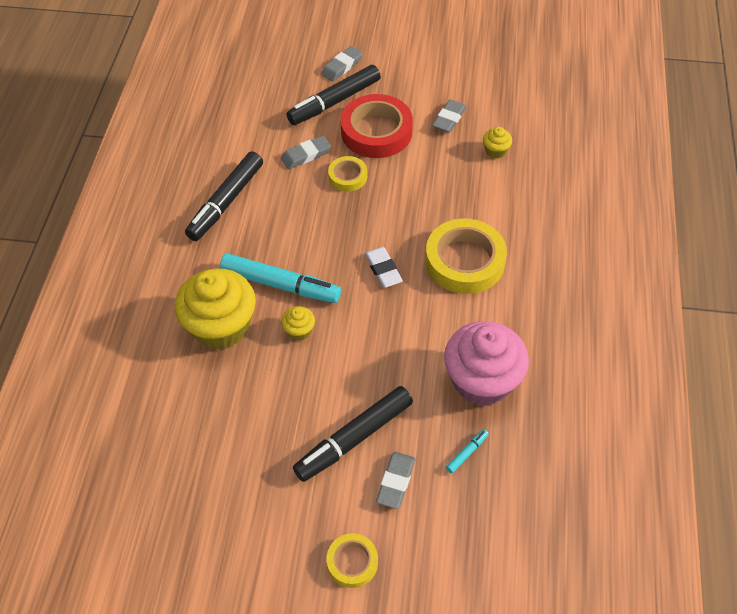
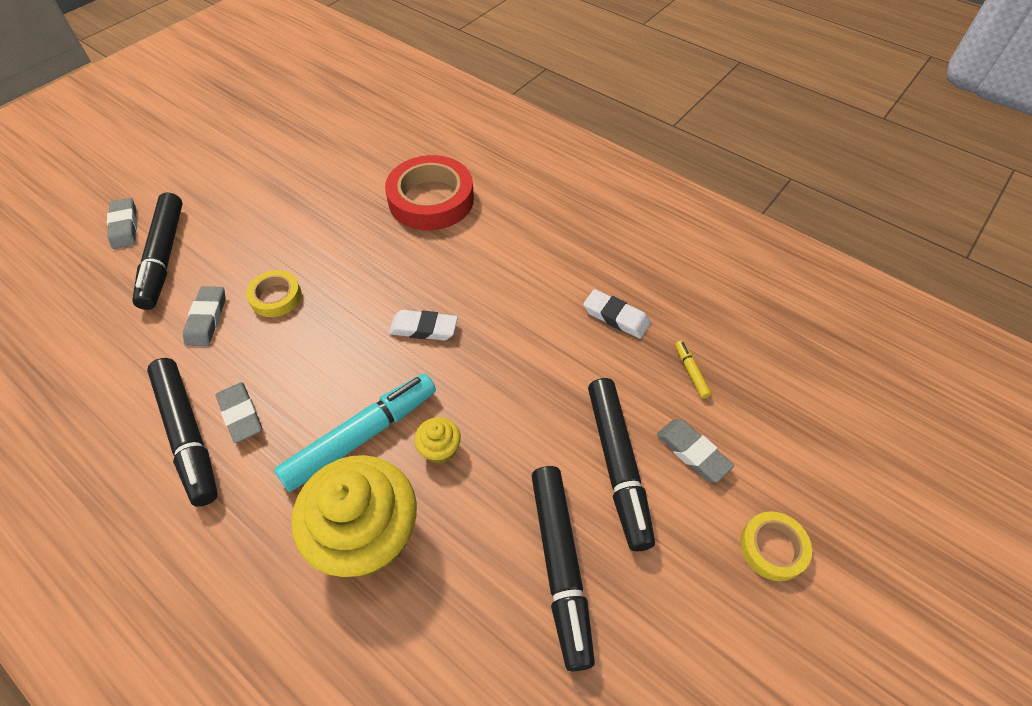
camera: 60 degrees left, 0 degrees up
(262, 437) = (560, 565): none -> black marker
(376, 131) = (244, 243): red tape -> red tape (431, 199)
(449, 119) = (291, 182): grey eraser -> grey eraser (241, 414)
(465, 261) = (469, 258): yellow tape -> none
(467, 453) = (691, 372): turquoise marker -> yellow marker
(482, 380) = (616, 317): pink cupcake -> white eraser
(495, 151) = (363, 171): yellow cupcake -> none

